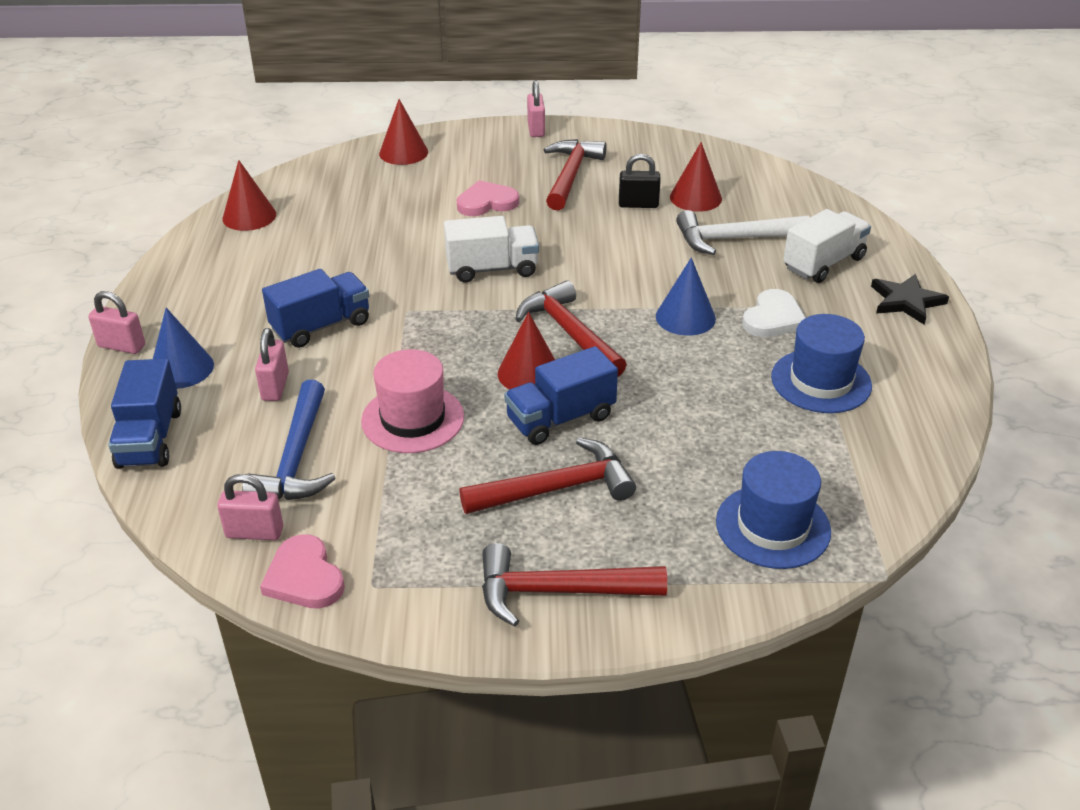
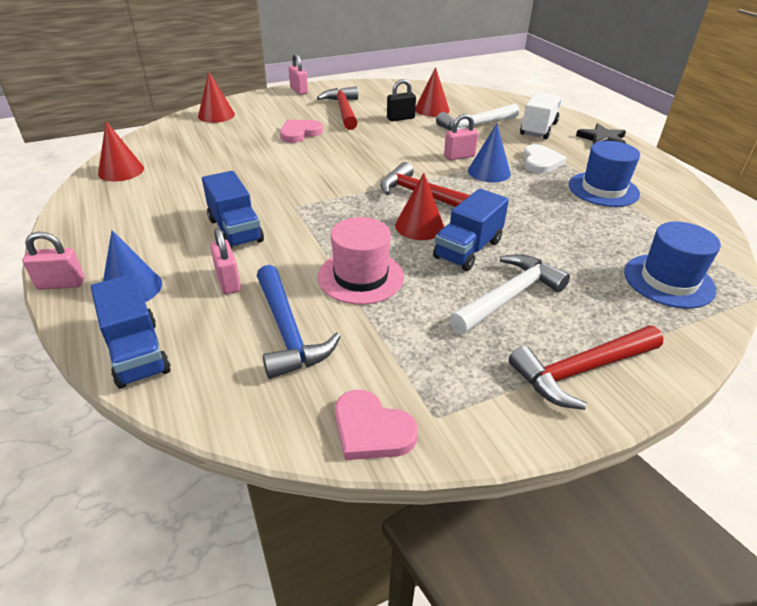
camera: 25 degrees left, 0 degrees up
(254, 532) = (296, 405): pink padlock -> pink padlock (459, 156)
(321, 326) = (235, 230): blue truck -> blue truck turned 120 degrees clockwise
(492, 269) = (337, 169): white truck -> none
(557, 488) = (509, 296): red hammer -> white hammer

